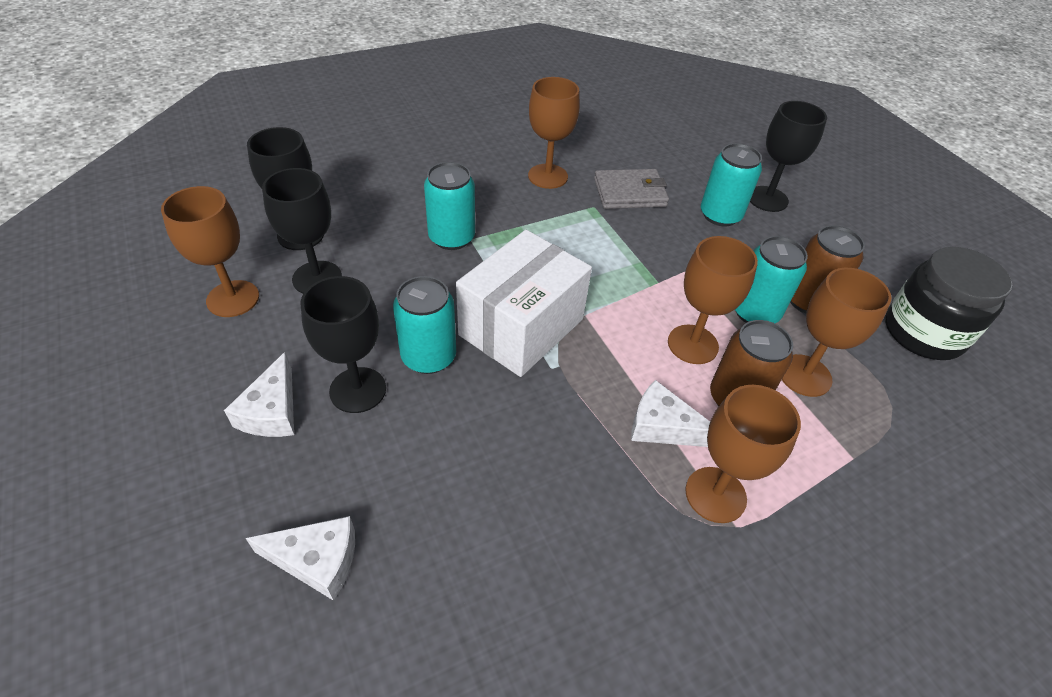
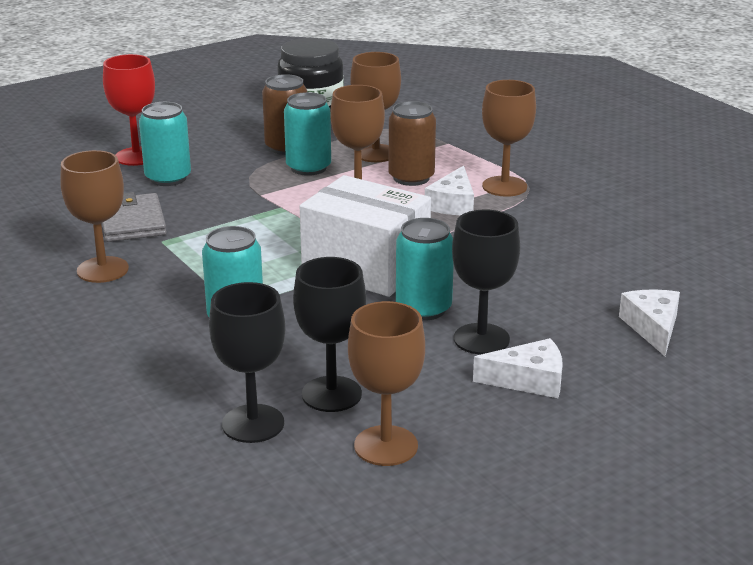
camera: 95 degrees left, 20 degrees down
(767, 199) = (136, 156): black goblet -> red goblet

